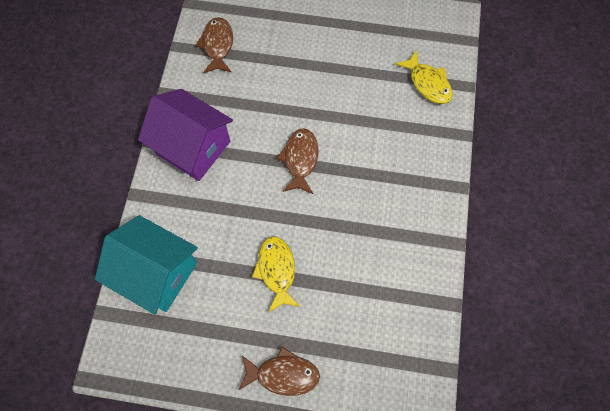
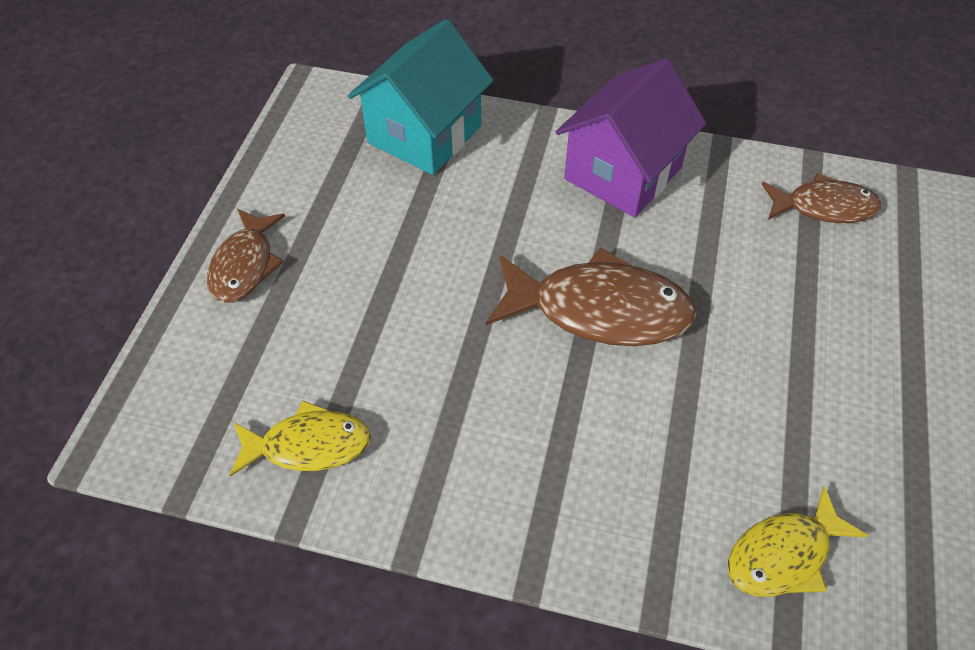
camera: 95 degrees right, 15 degrees down
(277, 270) = (404, 266): yellow fish -> yellow fish (308, 445)
(300, 159) = (599, 310): brown fish -> brown fish, size x1.62

